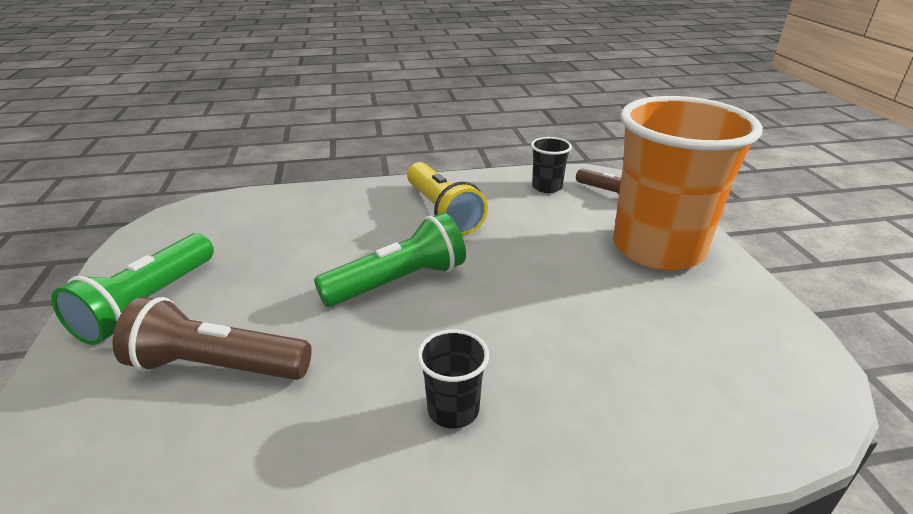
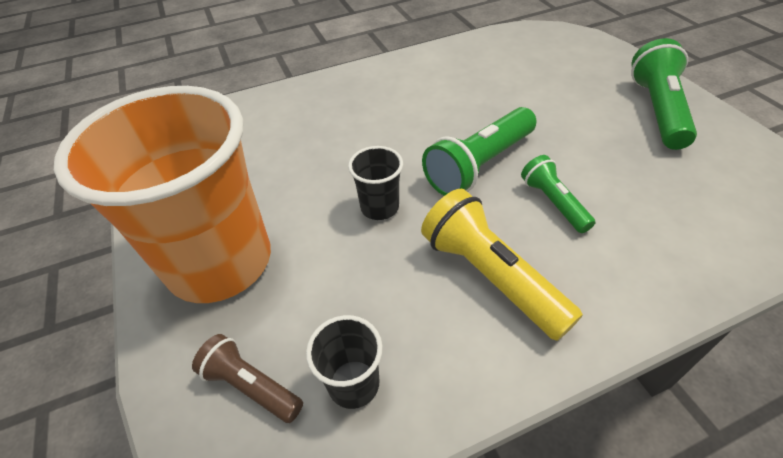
camera: 170 degrees right, 15 degrees up
(217, 366) = (551, 87): brown flashlight -> none
(358, 242) = (553, 202): none -> green flashlight
(453, 410) = (395, 93): black cup -> black cup (379, 207)

